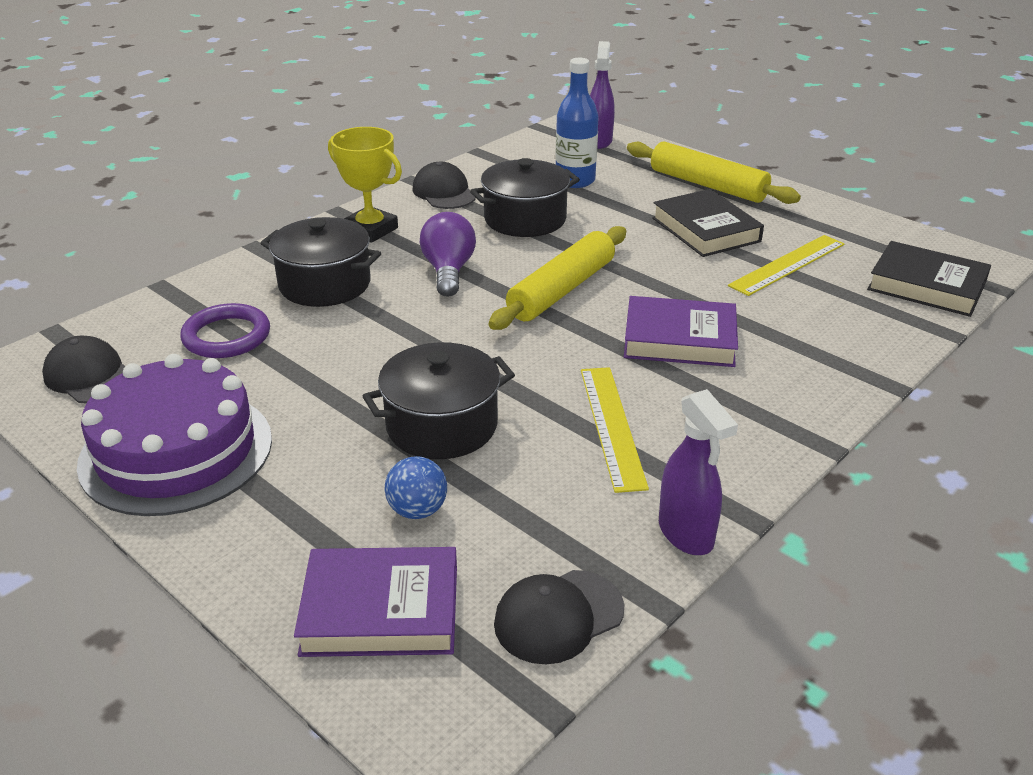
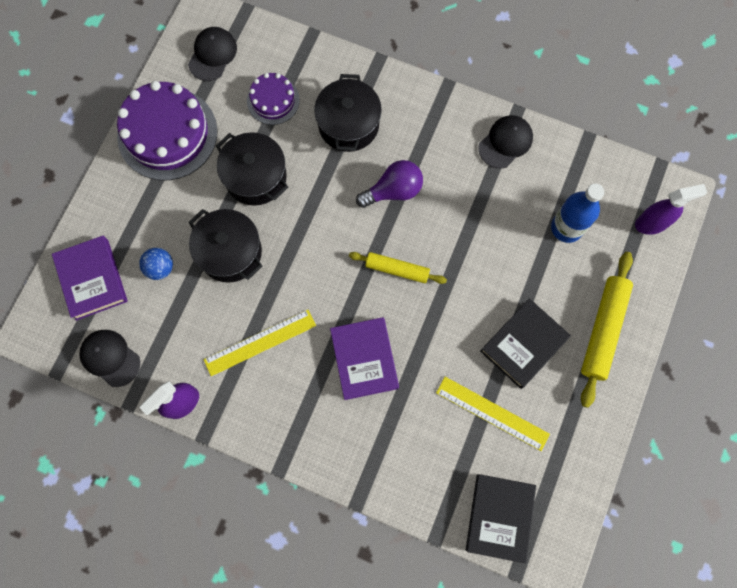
camera: 70 degrees right, 40 degrees up
(226, 336) = (273, 100): purple ring -> purple cake
(370, 230) = (429, 119): yellow trophy -> none
(525, 219) = (487, 213): black pot -> black pot (255, 177)
(561, 290) = (397, 269): yellow rolling pin -> yellow rolling pin, size x0.63

